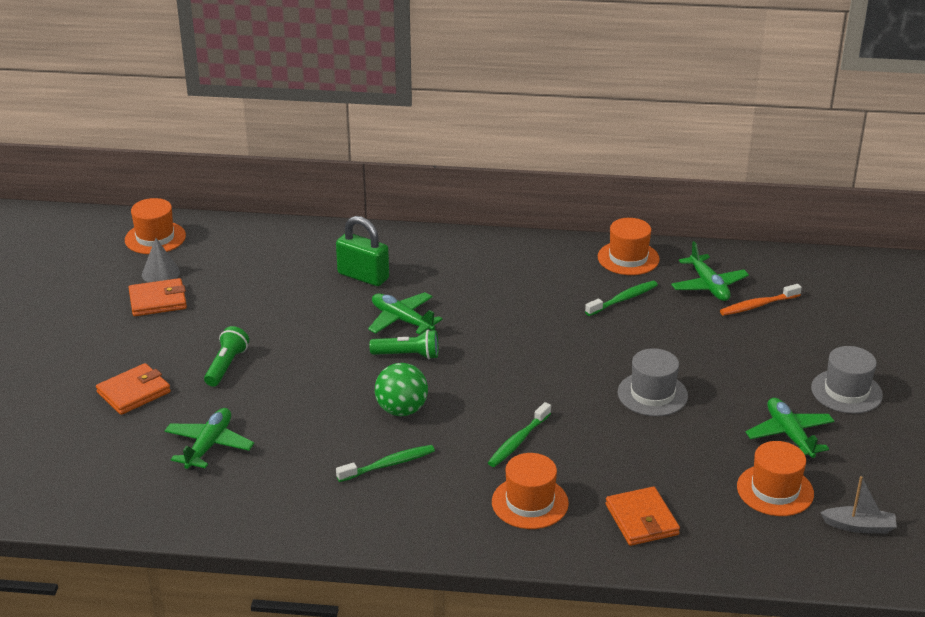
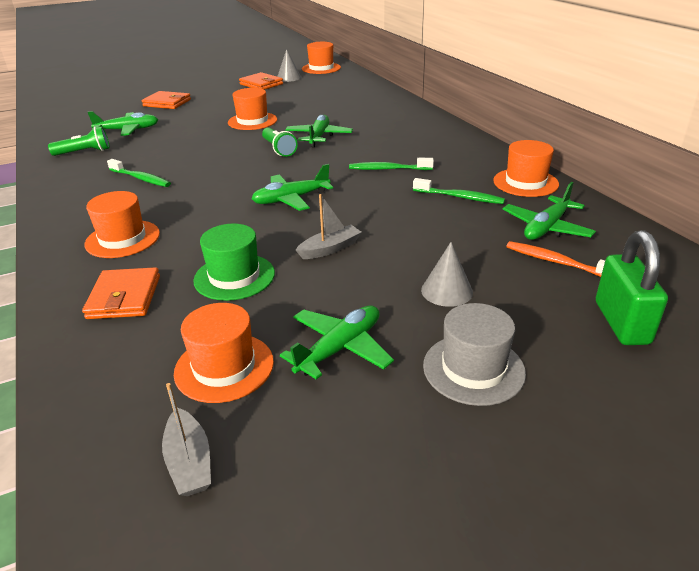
camera: 60 degrees right, 0 degrees up
(226, 366) = (213, 112): green flashlight -> green flashlight (84, 152)
(296, 347) = (252, 121): none -> orange hat
(363, 276) = (355, 115): green padlock -> green padlock (621, 323)
(401, 410) = (210, 165): green ball -> none
(518, 441) = (205, 212): green toothbrush -> green toothbrush (388, 169)
(539, 385) = (291, 199): none -> green plane
(641, 520) = (124, 297): orange wallet -> orange wallet turned 45 degrees counterclockwise
(652, 394) = (330, 249): grey hat -> grey boat
(656, 455) = (234, 277): none -> green hat
(756, 365) = (447, 291): none -> grey cone

